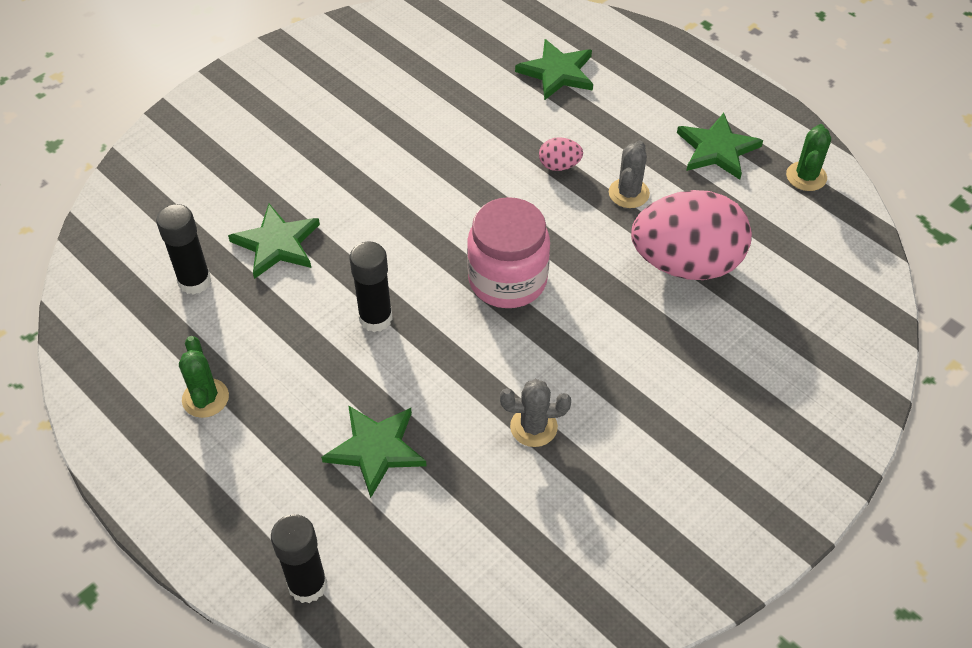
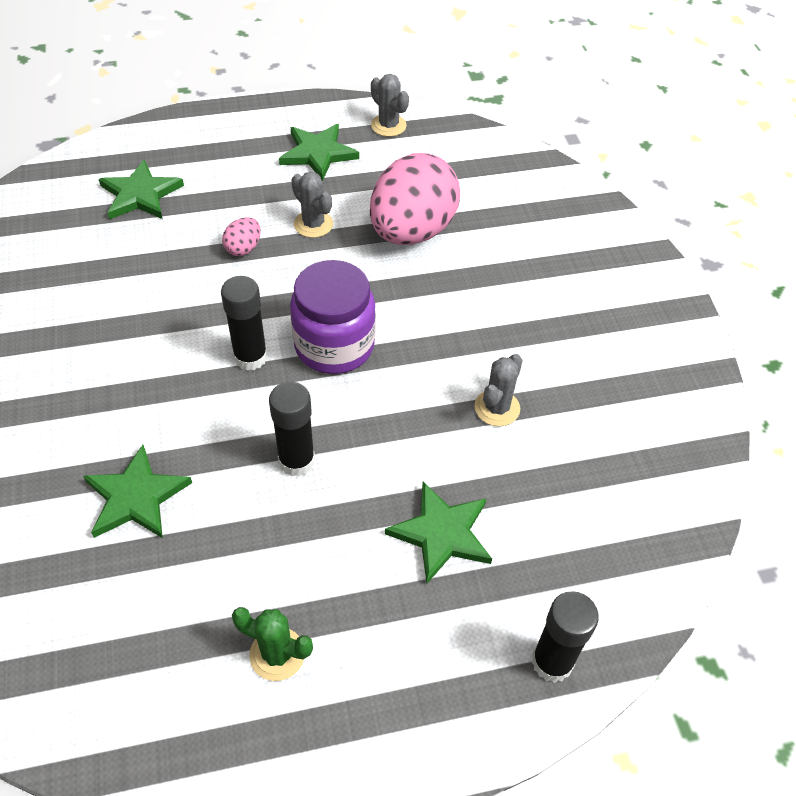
camera: 60 degrees left, 0 degrees up
(194, 281) = (117, 595): black glue stick -> black glue stick (250, 357)
(507, 280) = (334, 345): pink jar -> purple jar
(806, 176) = (388, 125): green cactus -> grey cactus

